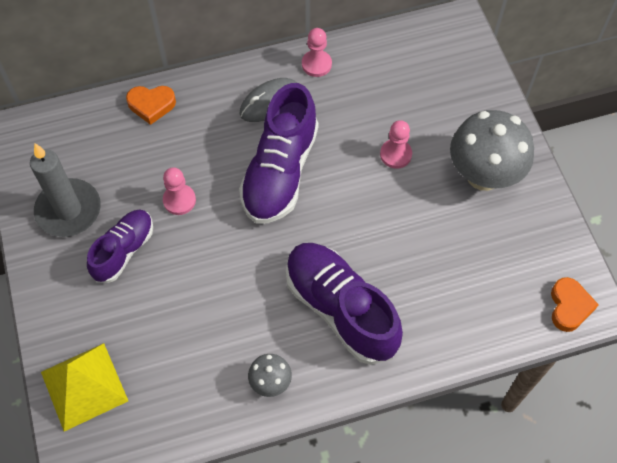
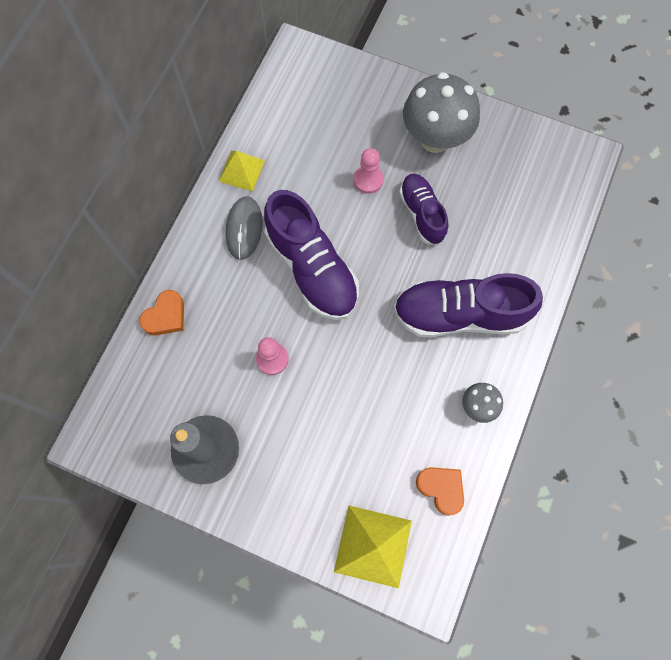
camera: 50 degrees left, 10 degrees up
(124, 251) = (281, 433): purple shoe -> purple shoe (422, 213)
(316, 64) = (241, 171): pink pawn -> yellow pyramid
(569, 307) = (576, 170): orange heart -> orange heart (441, 488)

